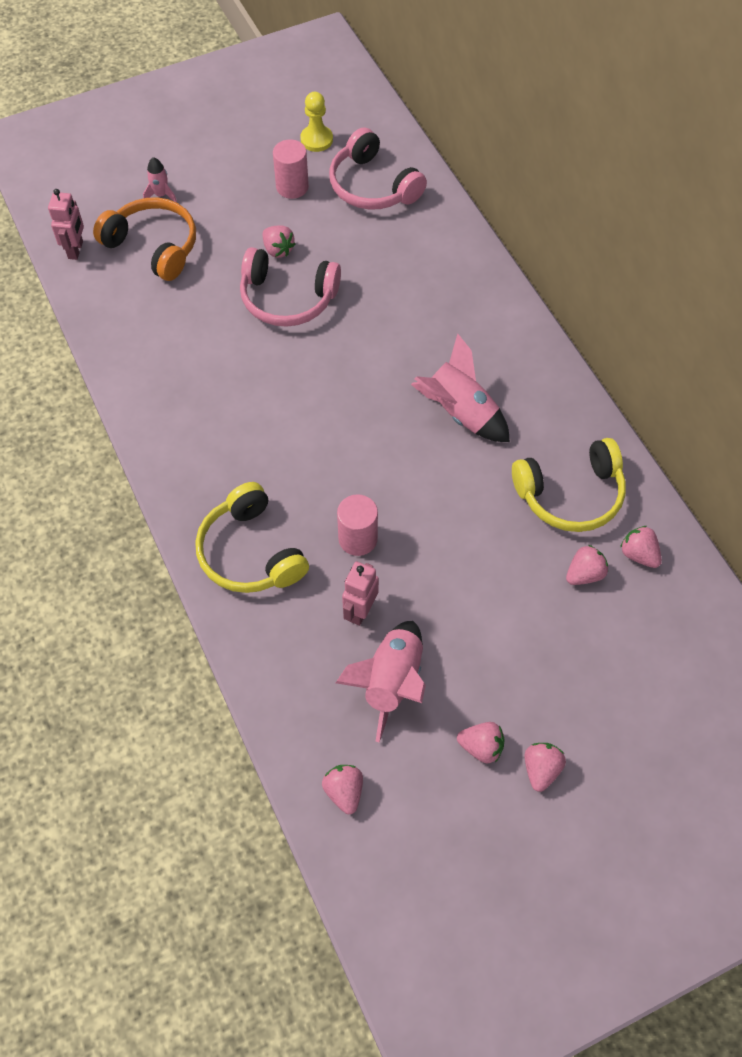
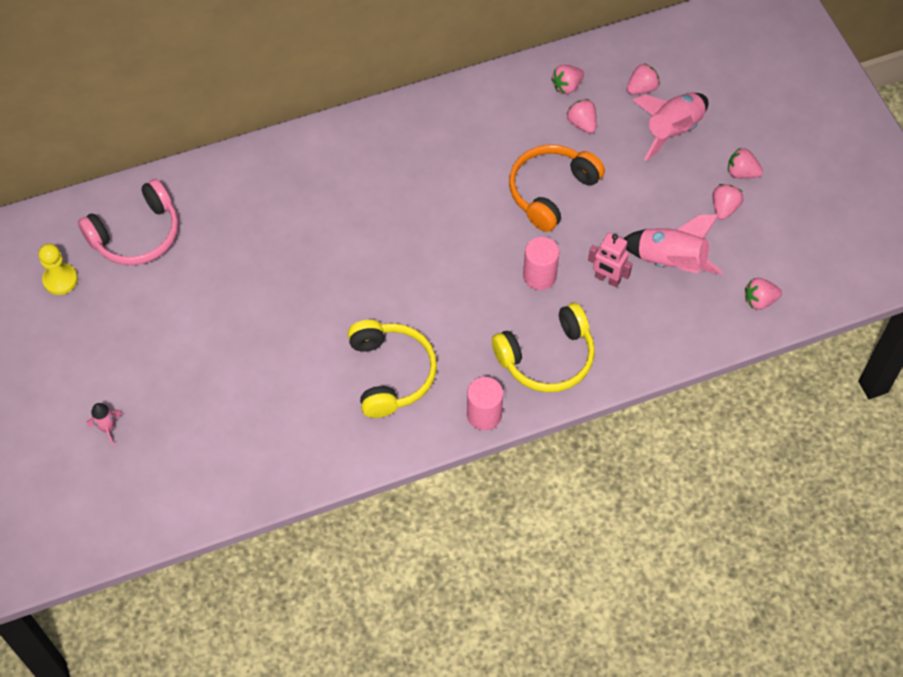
camera: 85 degrees left, 0 degrees up
(76, 250) = (170, 511): pink robot -> none
(153, 246) = (179, 435): orange headphones -> orange headphones (551, 191)
(278, 250) = (205, 322): pink strawberry -> pink strawberry (641, 88)
(287, 298) = (269, 316): pink headphones -> none
(292, 187) = (122, 305): pink cylinder -> pink cylinder (484, 415)
(460, 413) = (419, 189): pink rocket -> pink rocket (673, 130)
(570, 495) = (509, 122): yellow headphones -> yellow headphones (391, 373)

